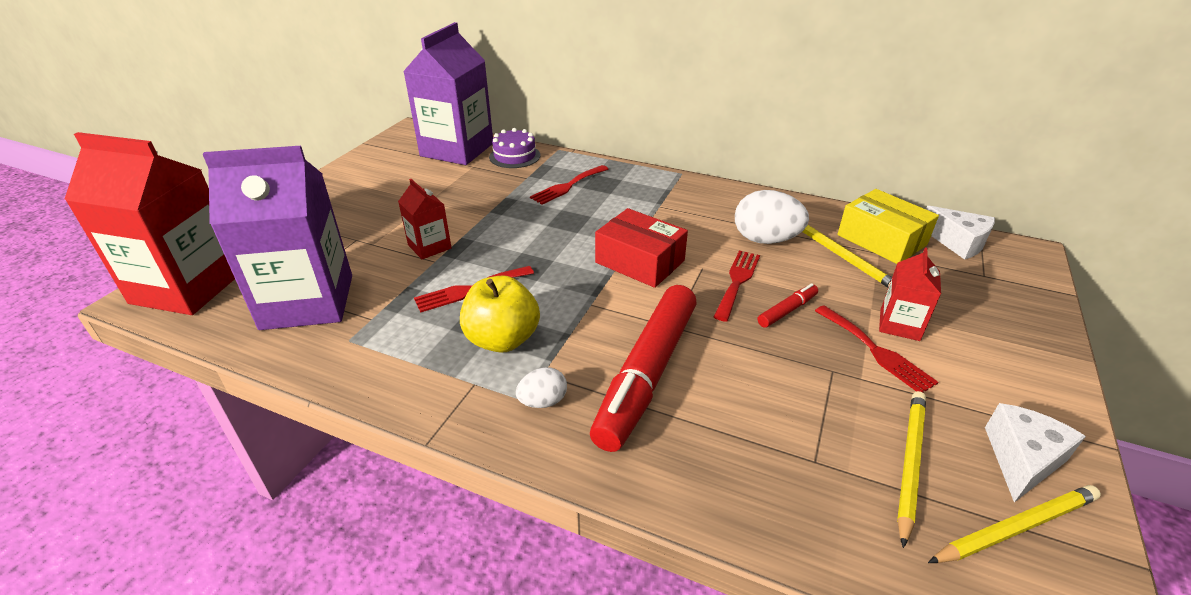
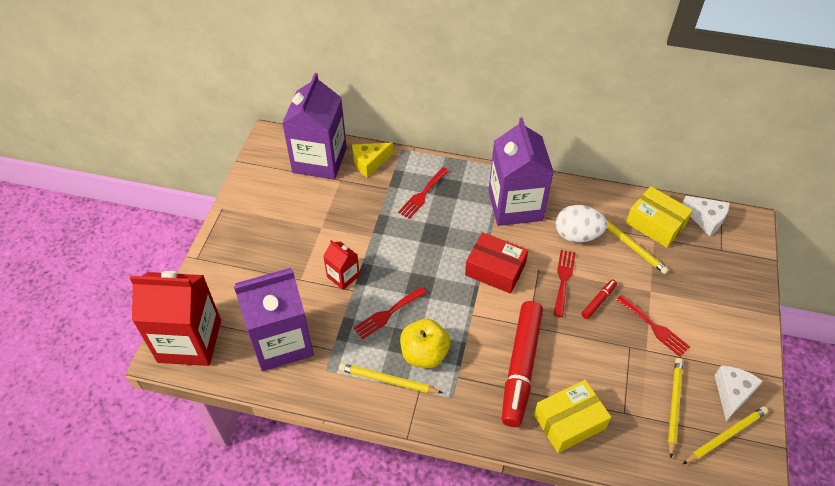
camera: 10 degrees left, 15 degrees up
(433, 364) = (388, 380): none -> yellow pencil
(514, 156) = (369, 163): purple cake -> yellow cheese
(543, 401) = (464, 397): white egg -> none
(685, 205) = (515, 205): none -> purple carton
(712, 460) = (569, 422): none -> yellow box
(899, 325) = (668, 303): red carton -> none

